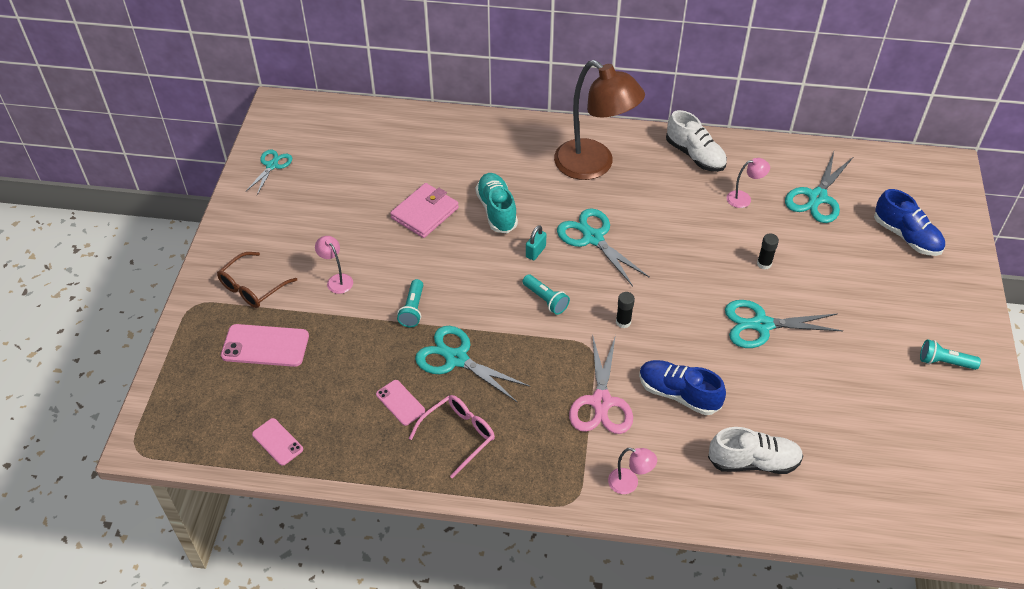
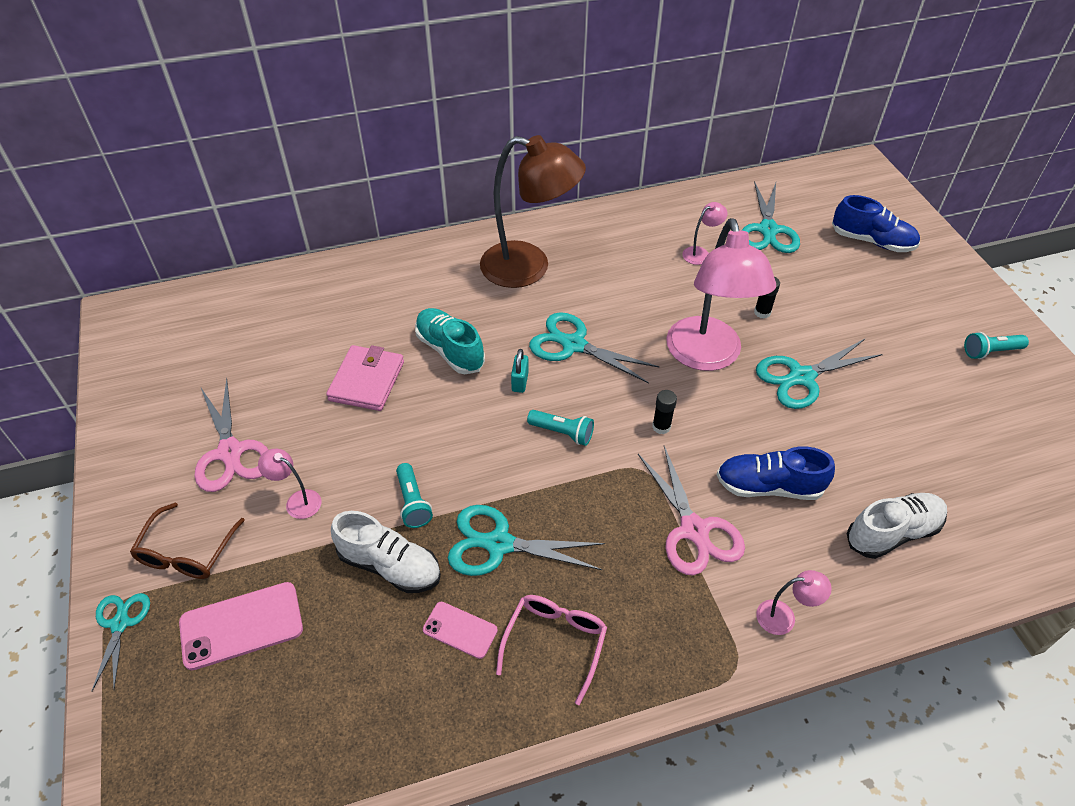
camera: 25 degrees left, 0 degrees up
(272, 165) = (143, 387): turquoise scissors -> turquoise scissors (120, 623)
(277, 442) = (322, 757): pink phone -> none
(308, 231) = (230, 452): none -> pink scissors
(694, 282) = (706, 356): none -> pink lamp
(695, 155) = (626, 225): white shoe -> white shoe (390, 565)

